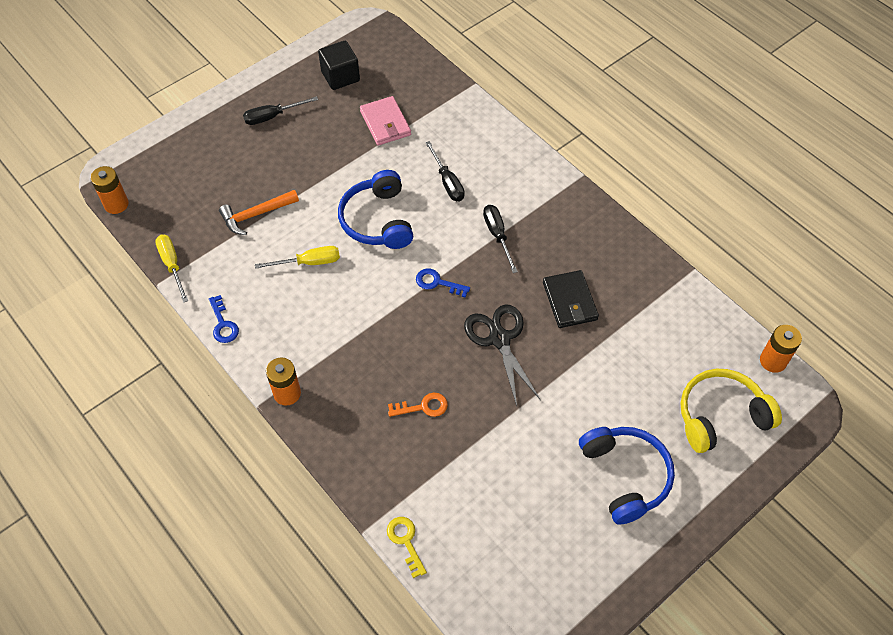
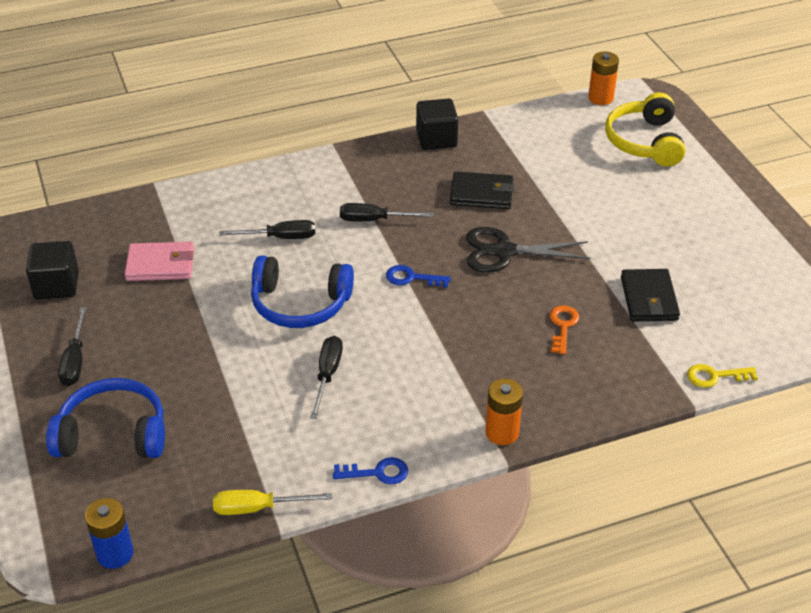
camera: 70 degrees left, 15 degrees down
(116, 204) = (115, 553): orange battery -> blue battery
(256, 215) = (226, 409): orange hammer -> none
(309, 262) = (327, 375): yellow screwdriver -> black screwdriver
(437, 283) = (412, 278): blue key -> blue key turned 60 degrees clockwise
(486, 467) = (649, 299): none -> black wallet
(625, 476) = (686, 212): blue headphones -> blue headphones (113, 433)
(630, 246) = (436, 139): none -> black cube

